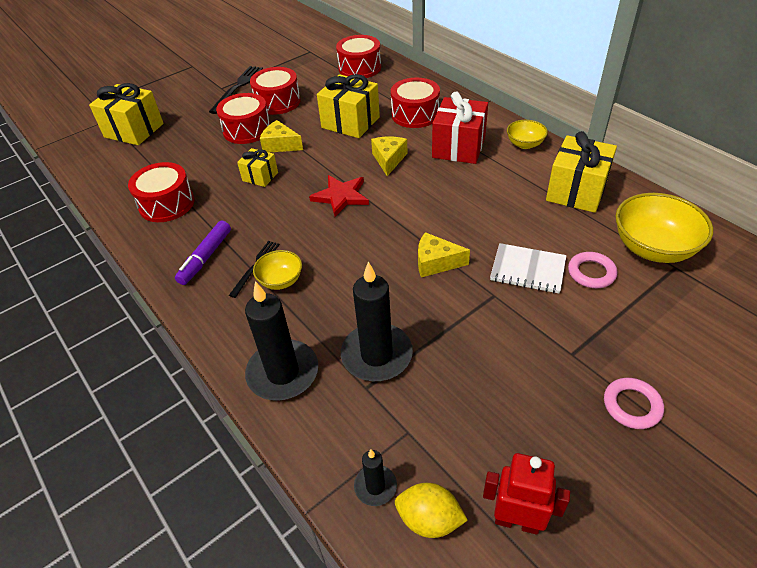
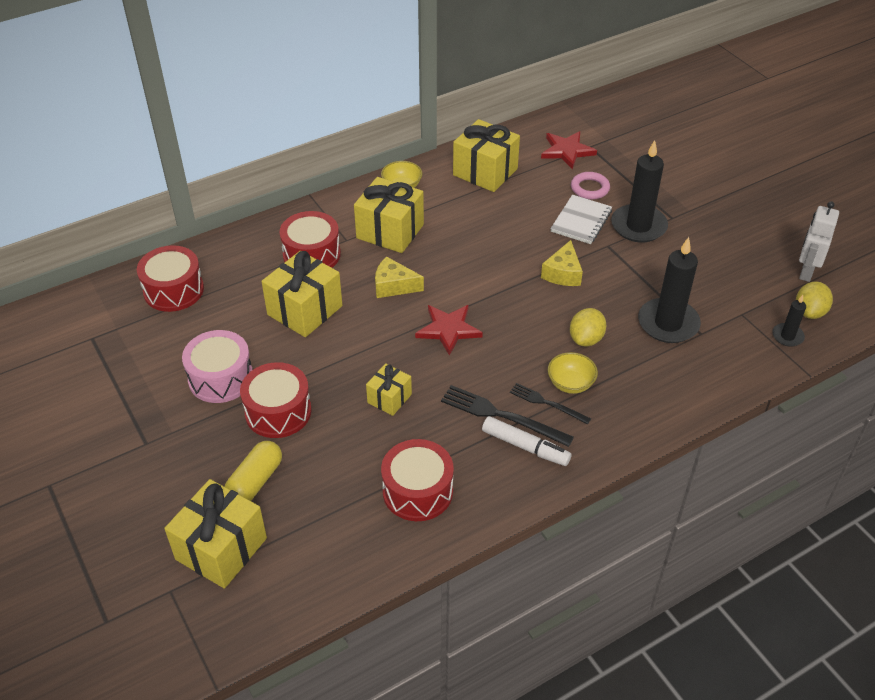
camera: 85 degrees left, 0 degrees up
(185, 132) = (255, 481): none -> yellow capsule
(206, 257) = (525, 446): purple marker -> white marker
(237, 87) = (156, 423): black fork -> black fork (501, 416)
(277, 102) = (221, 378): red drum -> pink drum
(280, 145) = (328, 378): yellow cheese -> none
(283, 373) = (685, 385): black candle -> black candle (638, 226)
(342, 287) = (586, 339): none -> yellow lemon
(458, 147) = (390, 231): red gift -> yellow gift
(517, 521) = (806, 272): red robot -> white robot
(632, 405) = (718, 202): pink ring -> none
(653, 248) = (567, 151): yellow bowl -> red star

